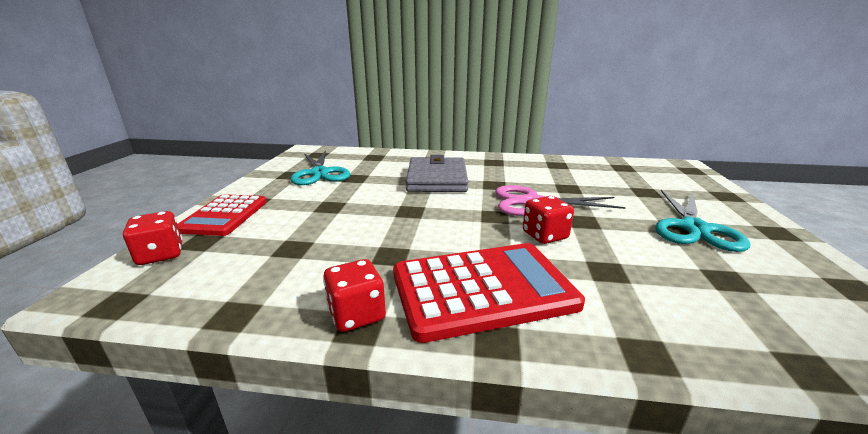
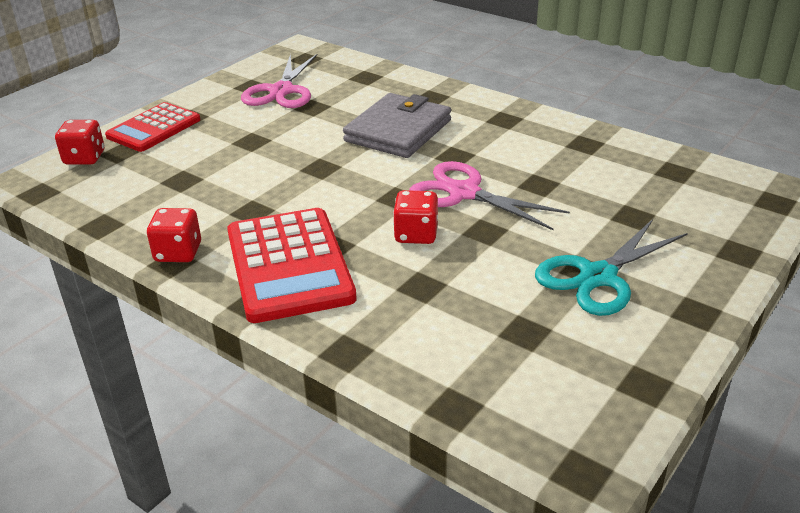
camera: 30 degrees right, 10 degrees up
(319, 173) = (281, 91): turquoise scissors -> pink scissors
(482, 289) = (289, 265): red calculator -> red calculator turned 60 degrees clockwise

